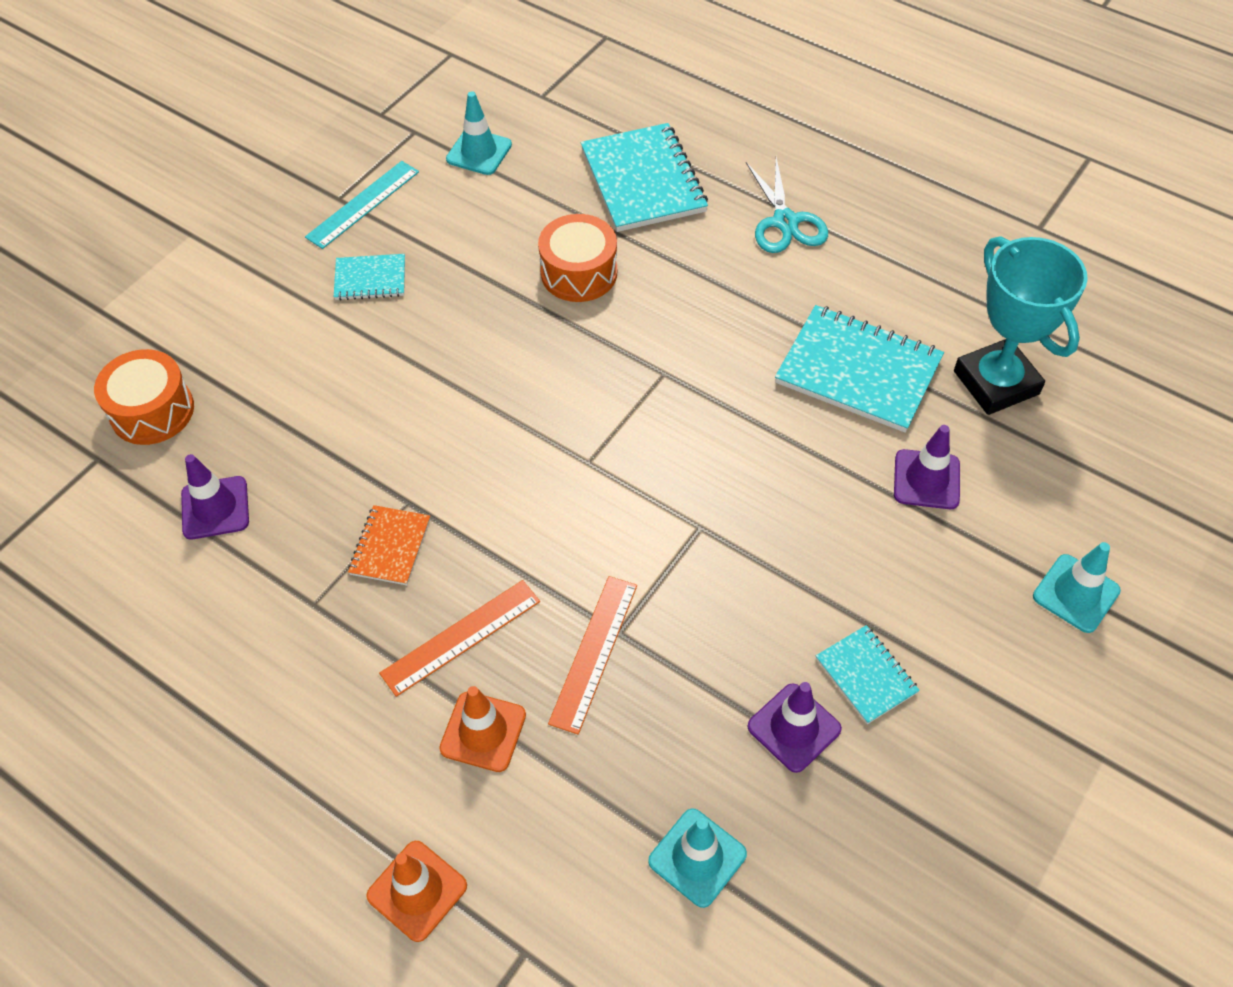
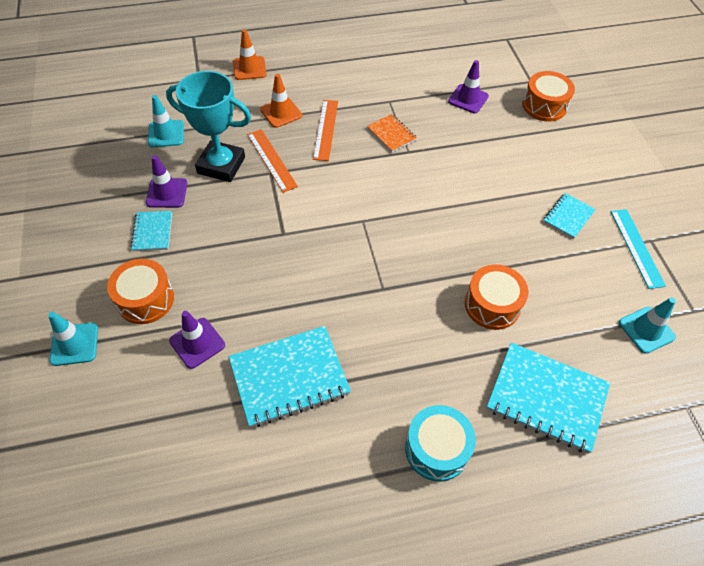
camera: 130 degrees right, 0 degrees up
(785, 222) = (436, 449): turquoise scissors -> turquoise drum
(866, 675) = (152, 232): turquoise notebook -> turquoise notebook turned 75 degrees clockwise
(948, 581) = (145, 299): none -> orange drum
(996, 382) = (204, 441): turquoise trophy -> turquoise trophy (221, 165)

